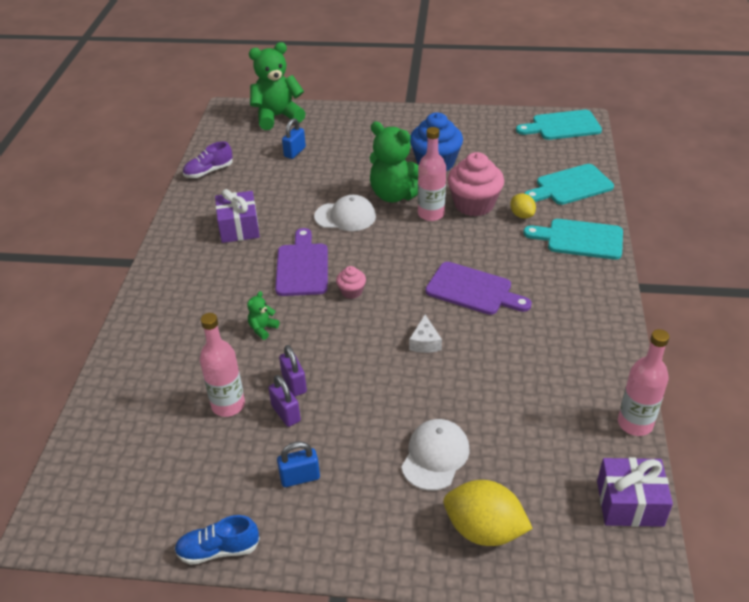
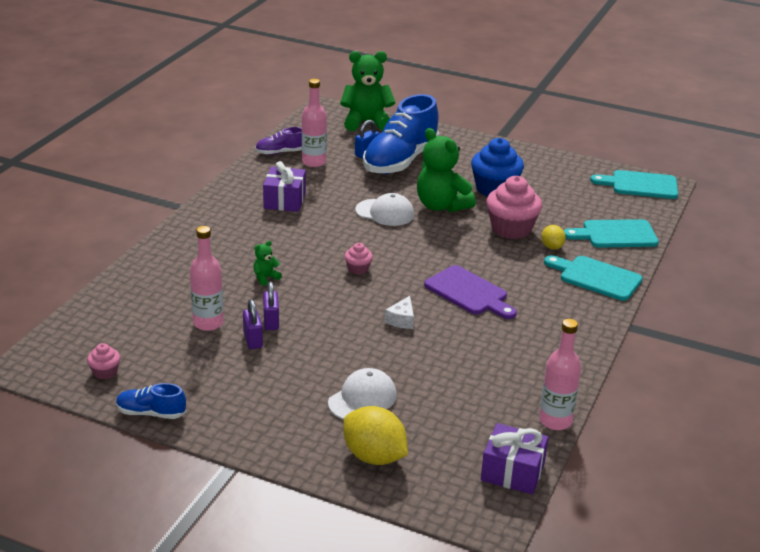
camera: 15 degrees right, 10 degrees down
(142, 508) = (105, 372): none -> pink cupcake
(300, 477) = (241, 384): blue padlock -> none
(302, 267) = (324, 241): purple cutting board -> none
(331, 152) = (400, 160): none -> blue shoe
(431, 214) = (465, 227): pink bottle -> pink bottle (314, 162)

